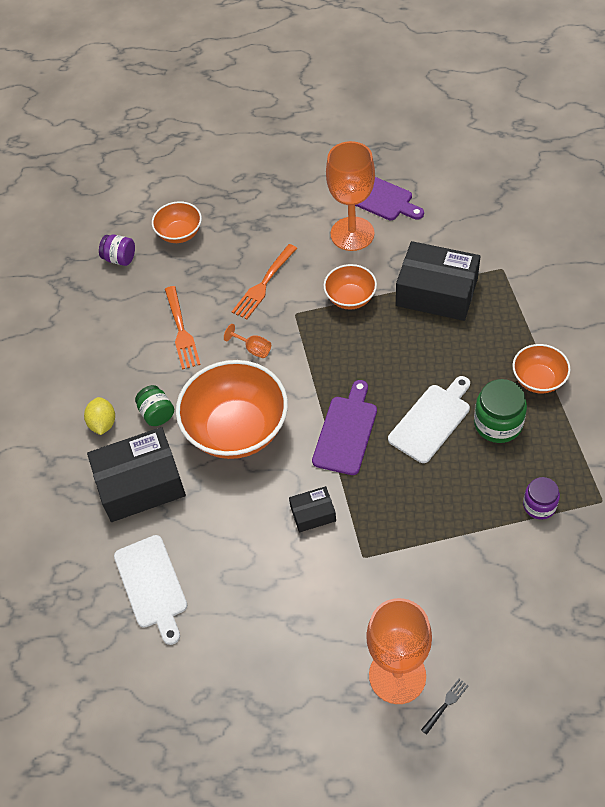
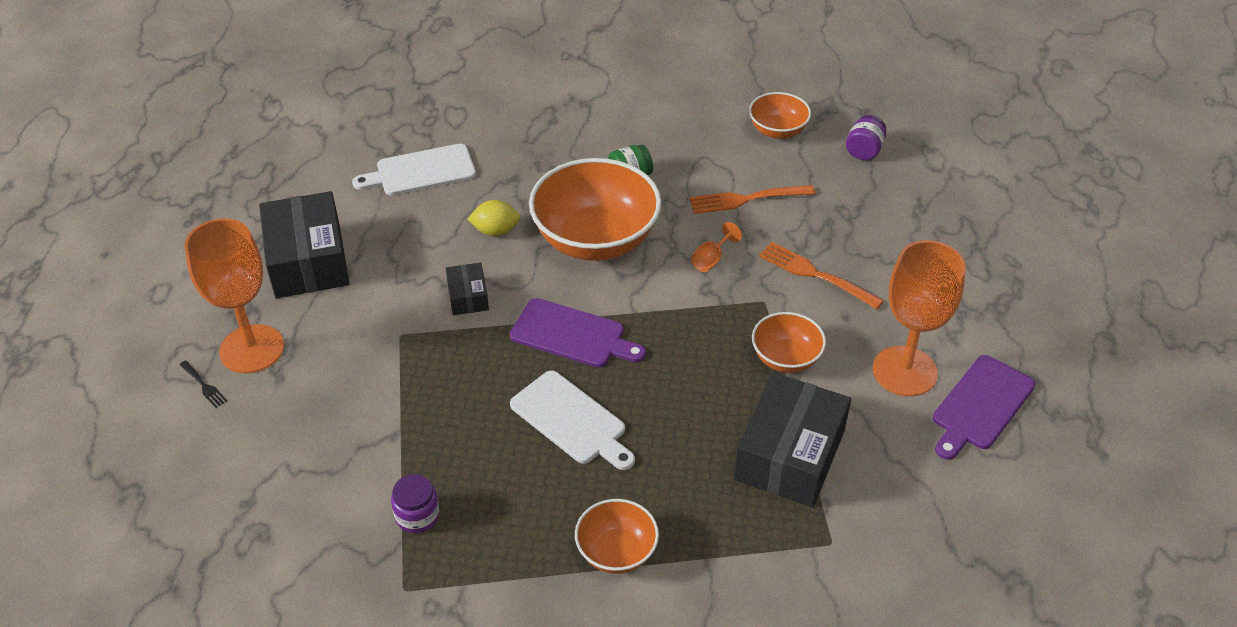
camera: 90 degrees right, 10 degrees down
(103, 423) = (625, 138): yellow lemon -> yellow lemon (495, 231)
(140, 484) = (542, 164): black box -> black box (308, 260)
(179, 233) = (905, 201): orange bowl -> orange bowl (777, 131)
(498, 423) = (552, 491): green jar -> none

